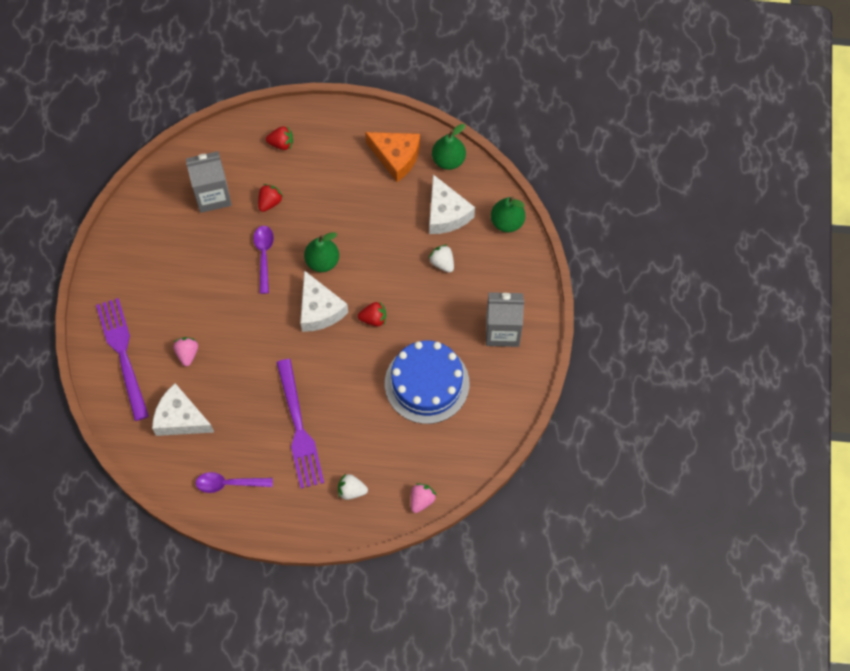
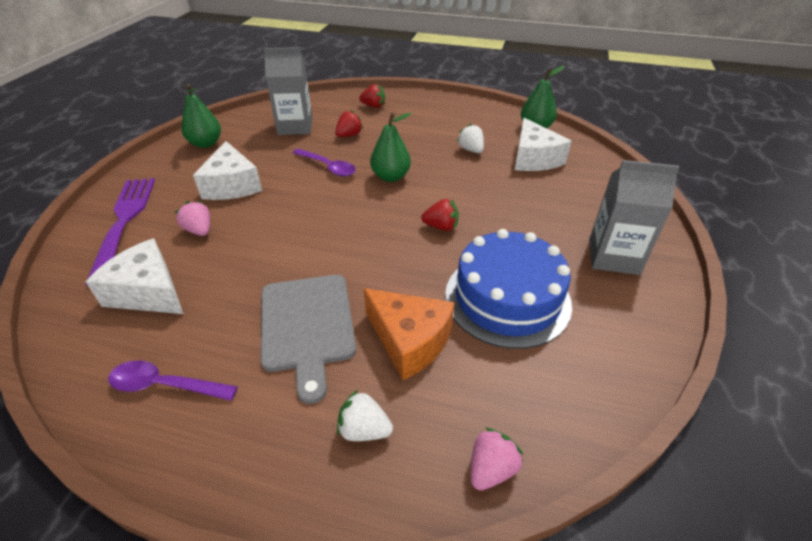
camera: 10 degrees right, 25 degrees down
(187, 353) = (199, 230): pink strawberry -> pink strawberry turned 45 degrees counterclockwise
(264, 256) = (328, 167): purple spoon -> purple spoon turned 120 degrees clockwise
(299, 428) = (307, 326): purple fork -> grey cutting board
(319, 310) = (376, 212): white cheese -> white cheese (232, 185)
(396, 157) = (482, 122): orange cheese -> orange cheese (409, 341)
(442, 263) = (529, 191): white strawberry -> white strawberry (471, 150)
(507, 222) = (604, 170): green pear -> green pear (206, 144)

